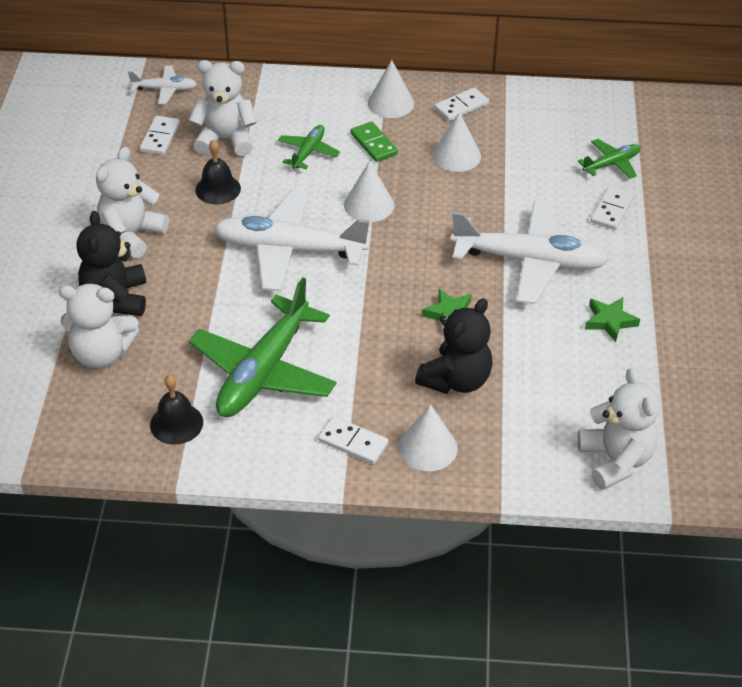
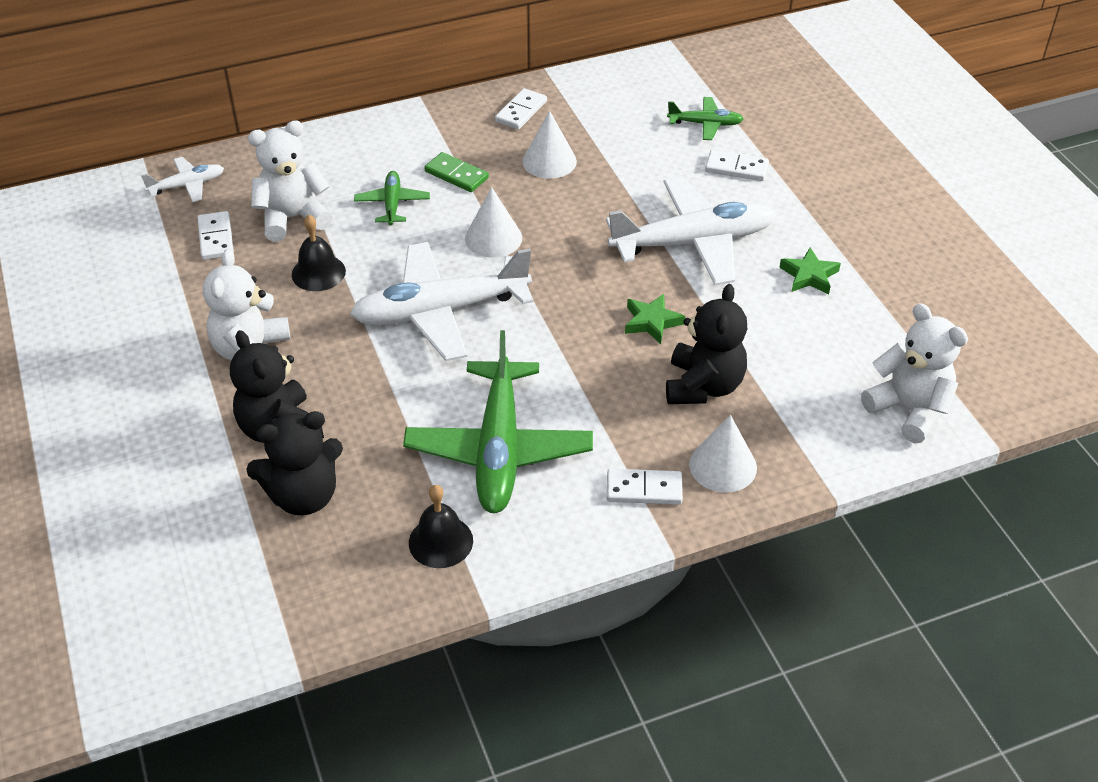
camera: 25 degrees left, 0 degrees up
(102, 354) = (304, 496): white teddy bear -> black teddy bear
(390, 103) = (446, 129): white cone -> none
(611, 164) = (705, 124): green plane -> green plane turned 60 degrees clockwise
(612, 210) = (736, 168): white domino -> white domino turned 75 degrees counterclockwise

